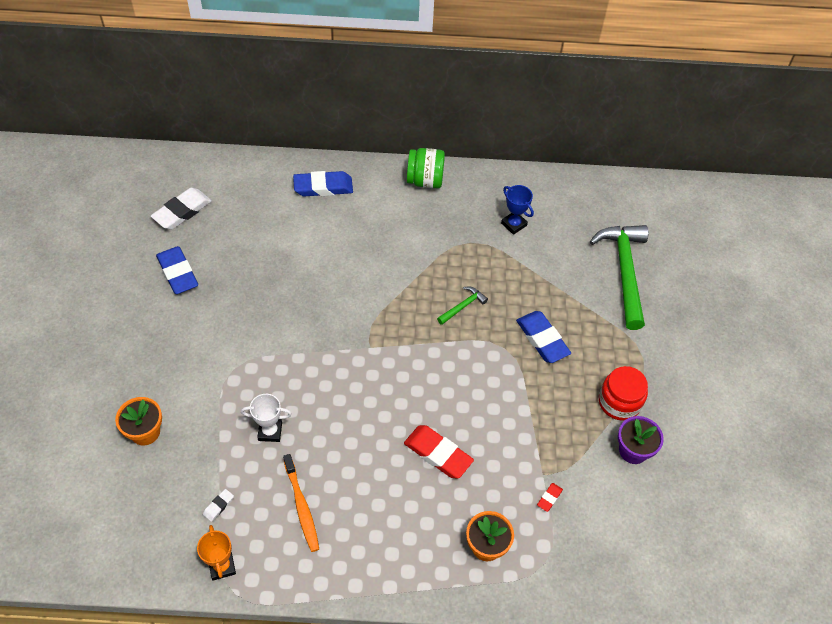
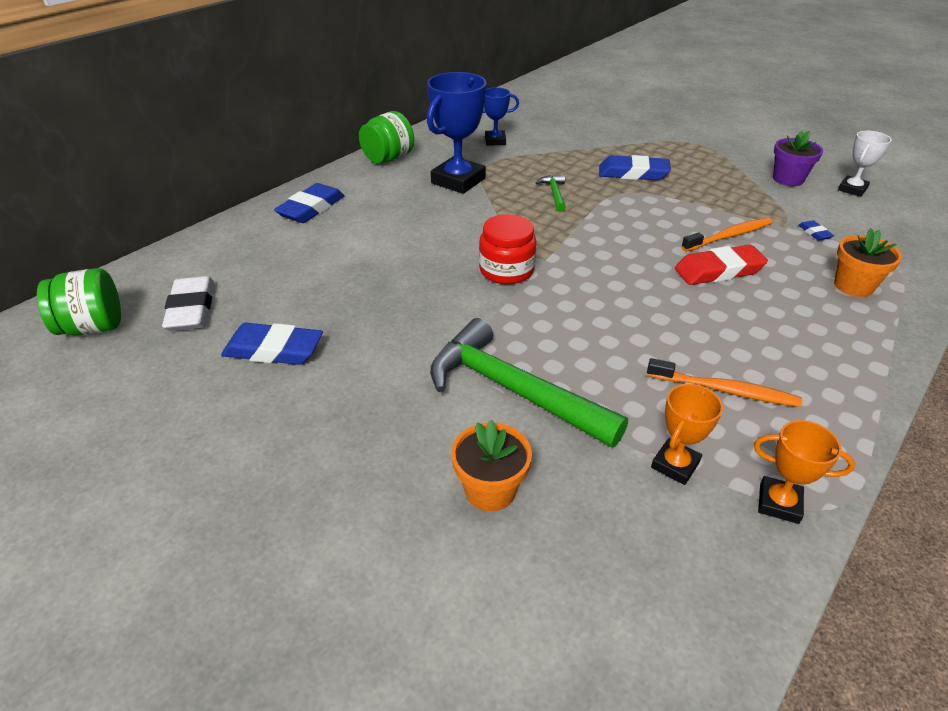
camera: 50 degrees left, 15 degrees down
(138, 185) = (93, 327): none -> green jar
(218, 506) = (675, 465): white eraser -> orange trophy
(270, 431) = (593, 371): white trophy -> white trophy (852, 189)
(430, 240) = (458, 181): none -> blue trophy
(495, 442) = (729, 236): none -> orange toothbrush
(549, 498) = (814, 233): red eraser -> blue eraser
(619, 402) = (732, 167): red jar -> red jar (506, 270)
(624, 272) = (601, 120): green hammer -> green hammer (513, 390)

